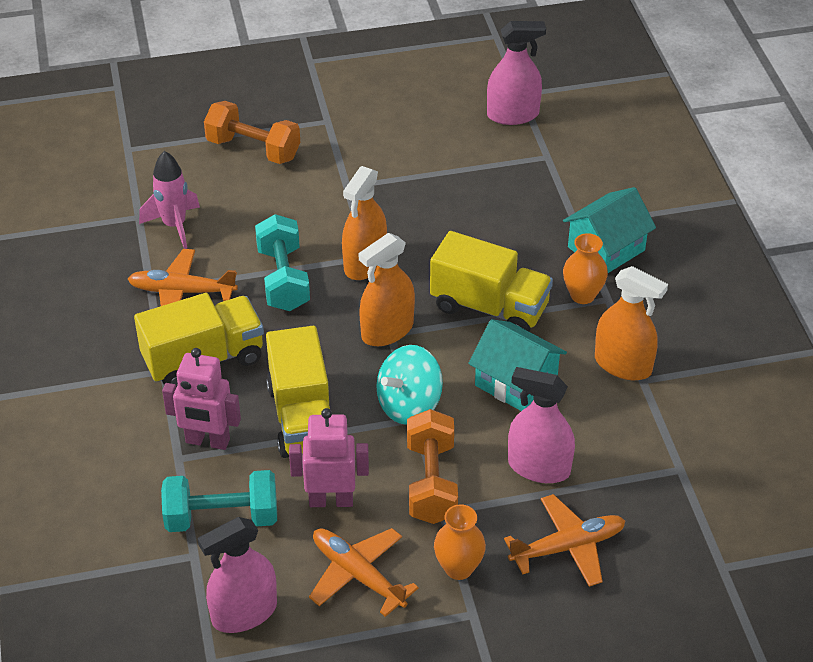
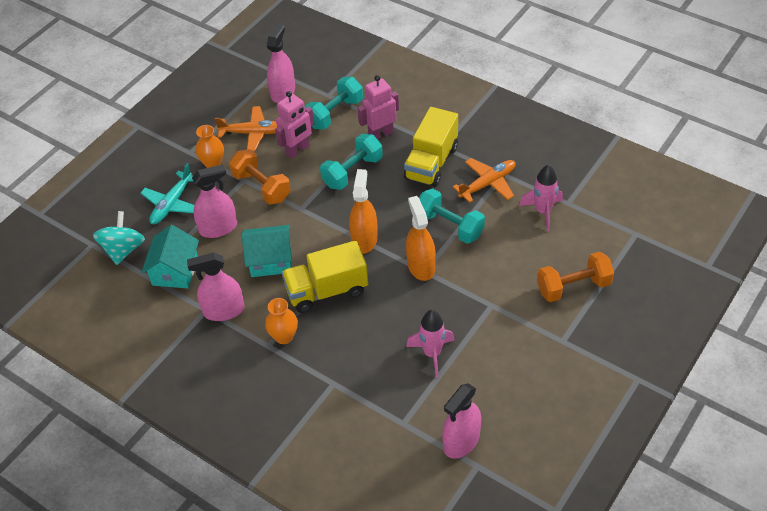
camera: 140 degrees right, 5 degrees up
(302, 417) = (352, 172): yellow truck -> turquoise dumbbell
(409, 405) = (310, 212): turquoise spinning top -> turquoise spinning top (123, 250)
(455, 186) = (432, 354): none -> pink rocket
(567, 547) = (172, 204): orange plane -> turquoise plane
(606, 249) = (299, 379): turquoise house -> turquoise house (175, 271)
(623, 365) = (224, 310): orange spray bottle -> pink spray bottle

